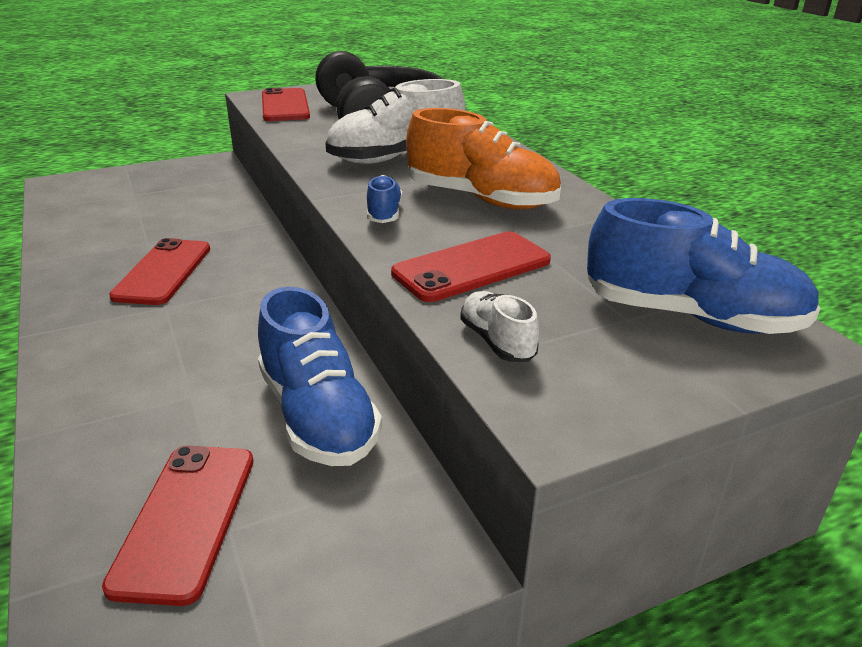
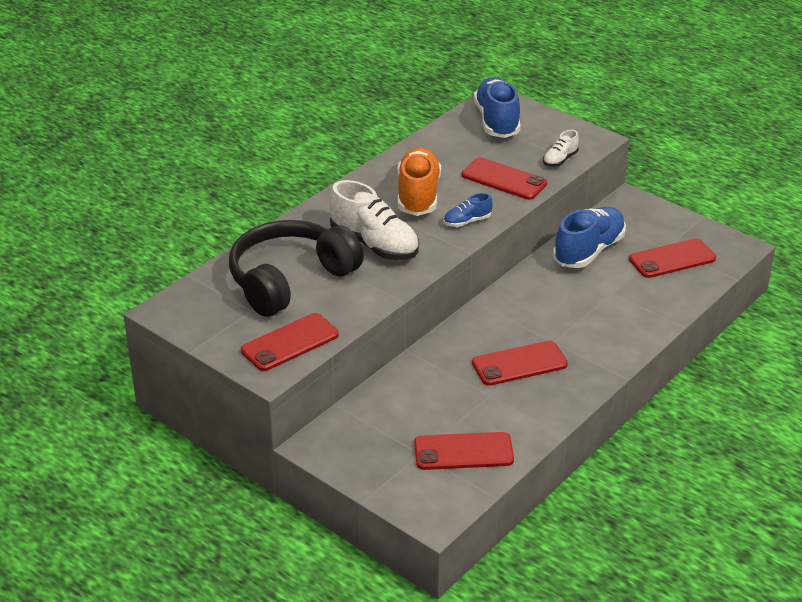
camera: 115 degrees left, 5 degrees up
(100, 211) = (463, 452): none -> red phone

